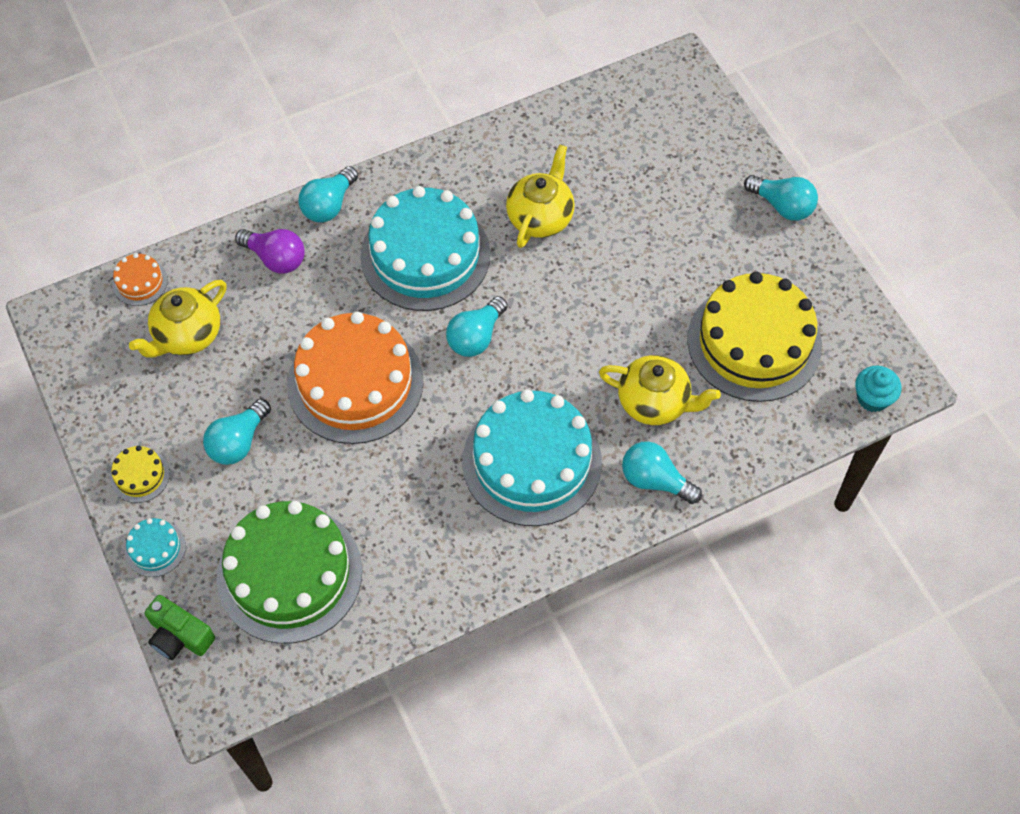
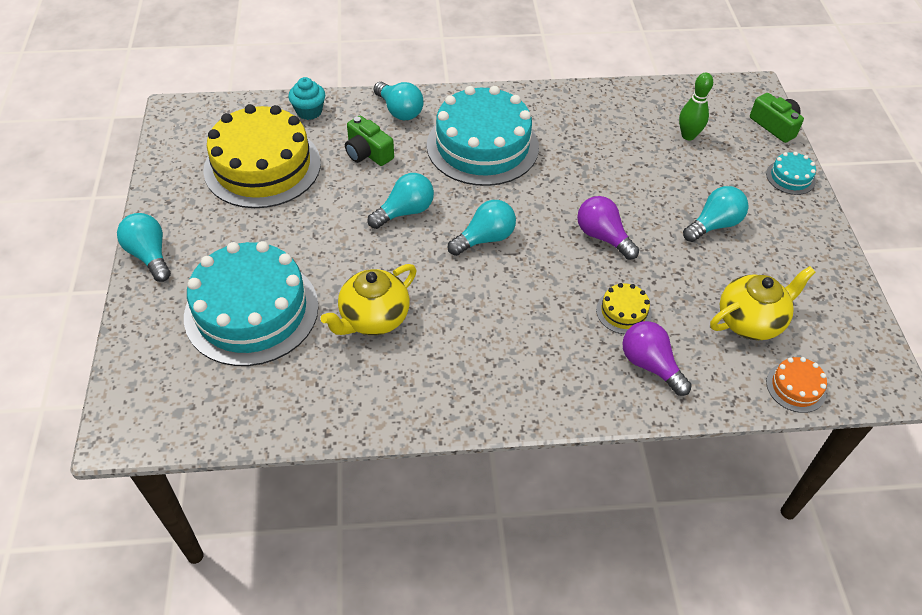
camera: 160 degrees left, 10 degrees down
(140, 475) = (801, 226): yellow cake -> yellow cake (623, 312)
(289, 574) = (688, 135): green cake -> green bowling pin
(329, 205) = (580, 402): turquoise light bulb -> turquoise light bulb (405, 212)
(355, 383) = (603, 237): orange cake -> purple light bulb
(425, 255) = (500, 320): turquoise cake -> turquoise cake (251, 311)
(655, 402) = (368, 153): yellow teapot -> green camera
(872, 398) = (208, 109): turquoise cupcake -> turquoise cupcake (309, 111)

